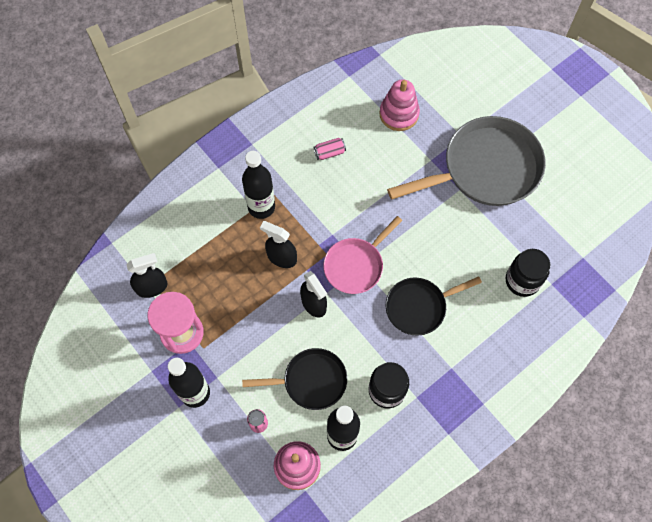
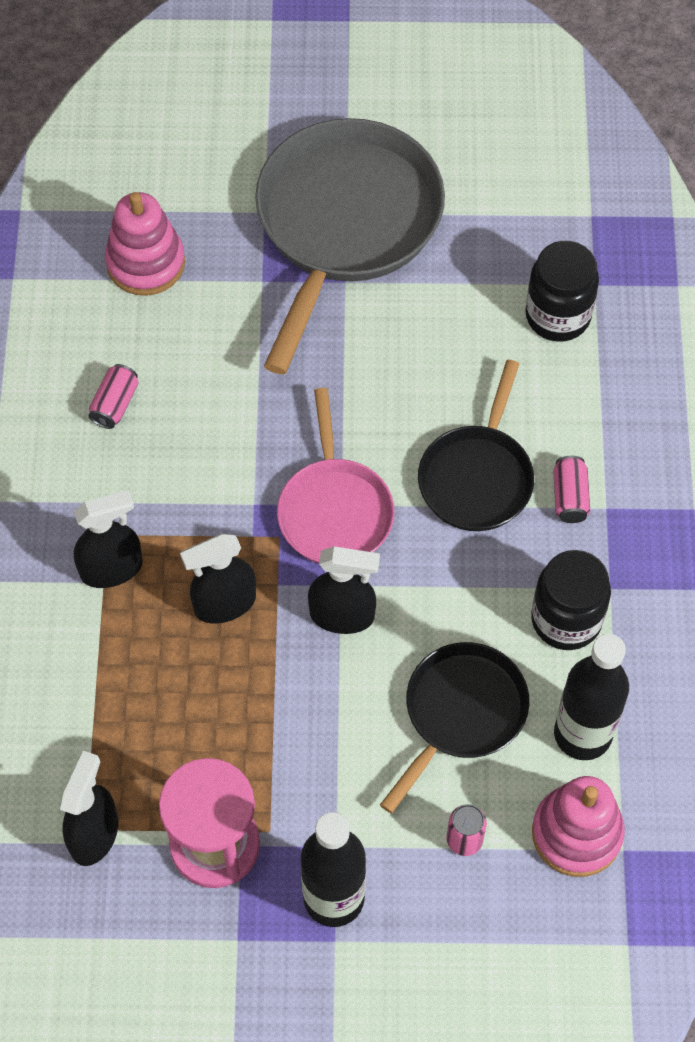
camera: 50 degrees left, 5 degrees down
(261, 207) = (112, 569): black bottle -> black spray bottle
(443, 349) = (570, 497): none -> pink can

